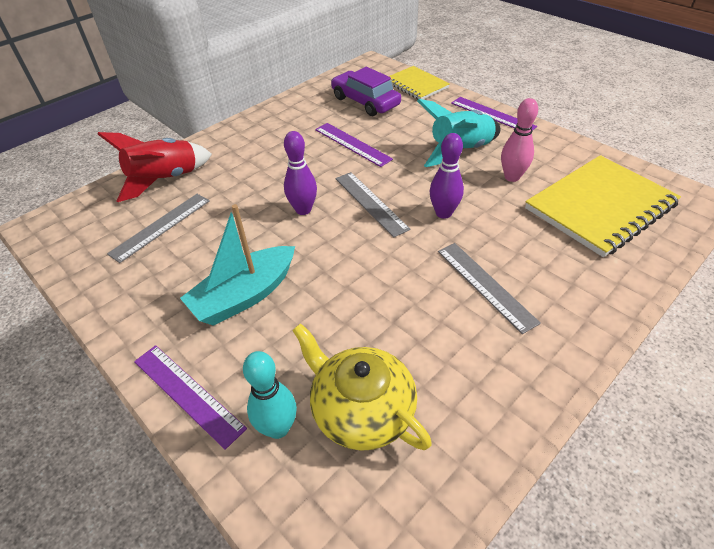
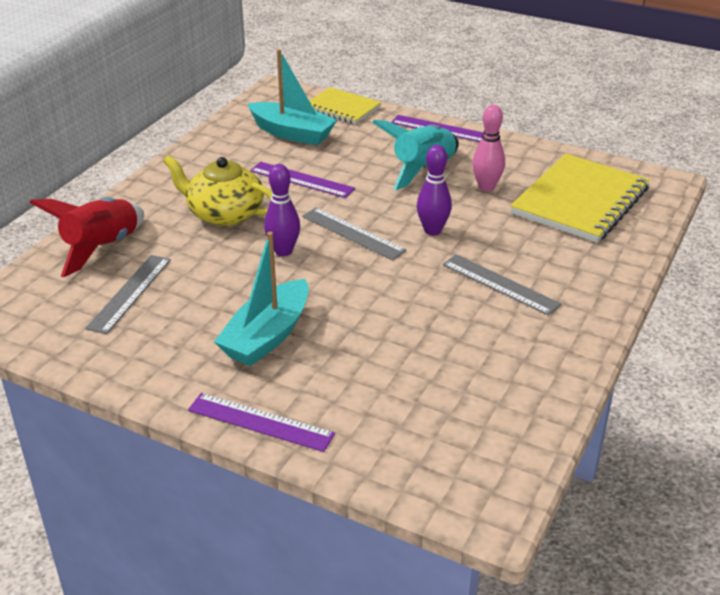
camera: 20 degrees left, 10 degrees down
(278, 428) = (363, 427): turquoise bowling pin -> none
(361, 409) = (432, 398): yellow teapot -> yellow teapot (224, 213)
(365, 101) = (292, 133): purple car -> turquoise boat

